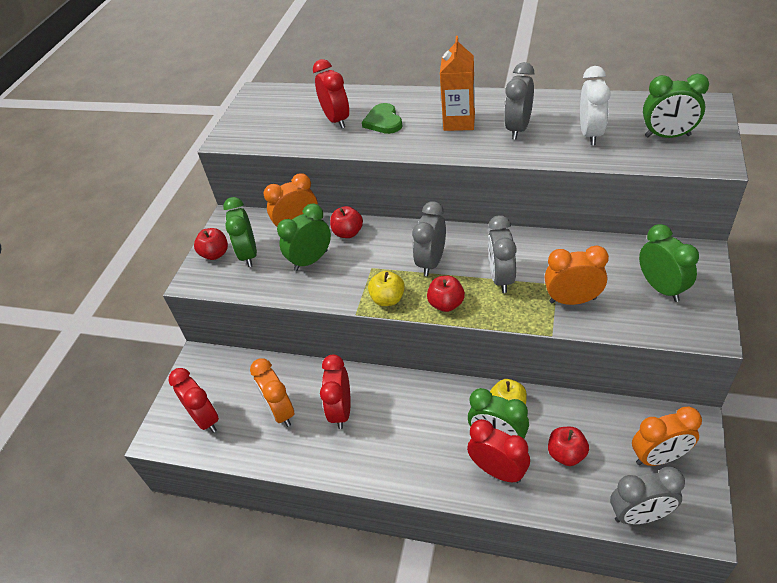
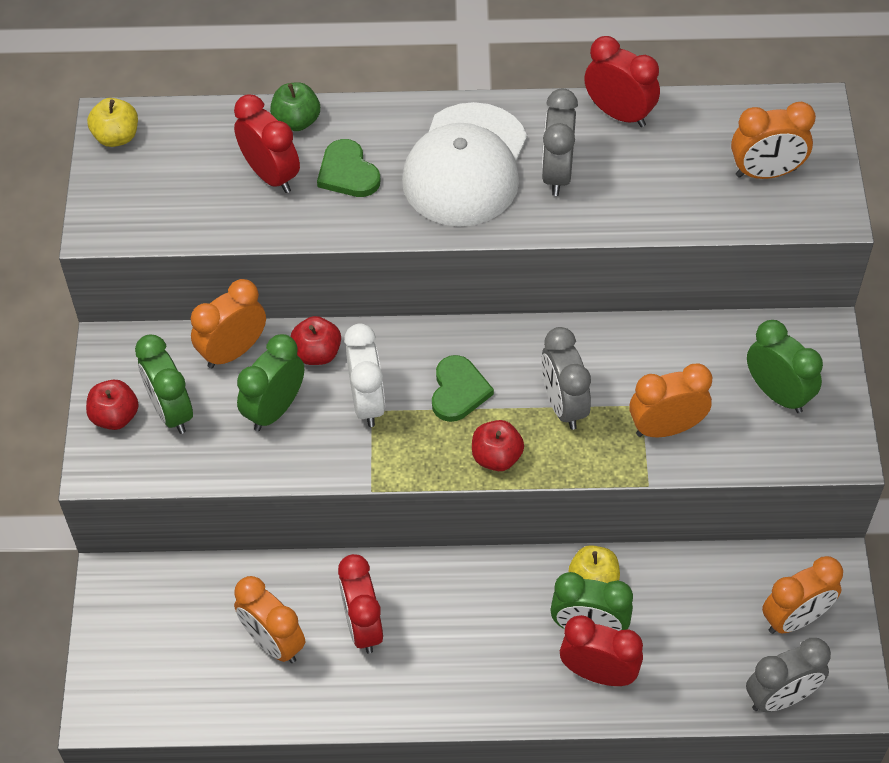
camera: 20 degrees left, 10 degrees up
(205, 419) = (162, 673): red clock -> red clock (619, 114)
(362, 96) = (296, 121): none -> green apple
(388, 299) = (411, 460): yellow apple -> yellow apple (116, 137)
(431, 262) = (458, 391): grey clock -> green heart
(459, 122) = (466, 166): orange carton -> white cap
(566, 454) = (681, 635): red apple -> none
(590, 134) = (661, 176): white clock -> white clock (367, 402)
(667, 136) = (766, 172): green clock -> orange clock

